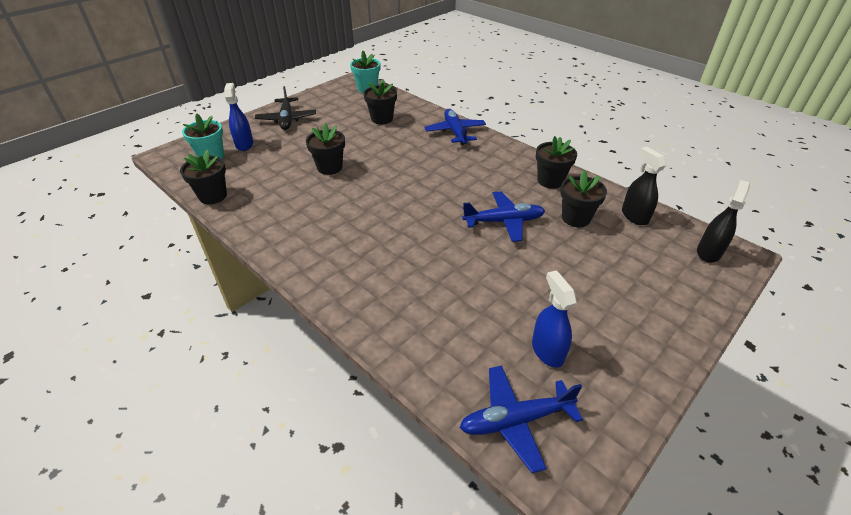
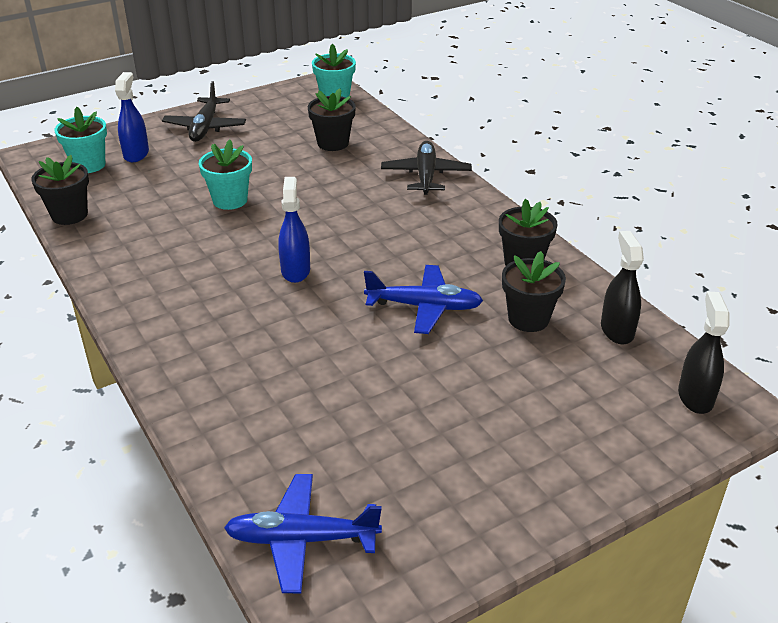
camera: 15 degrees right, 5 degrees down
(329, 167) = (230, 200): black flower pot -> turquoise flower pot
(455, 132) = (426, 175): blue plane -> black plane
(547, 351) = (387, 473): blue spray bottle -> blue spray bottle (295, 270)
(709, 252) = (695, 397): black spray bottle -> black spray bottle turned 45 degrees counterclockwise

